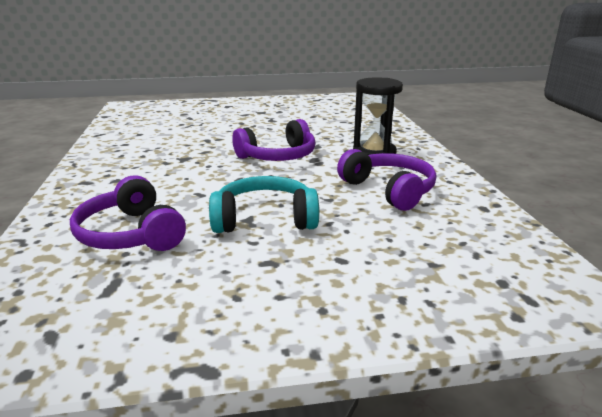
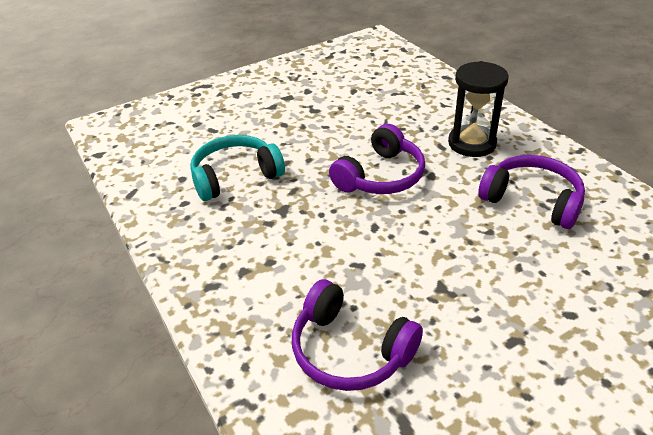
camera: 20 degrees left, 15 degrees up
(265, 219) = (457, 282): turquoise headphones -> turquoise headphones (235, 176)

